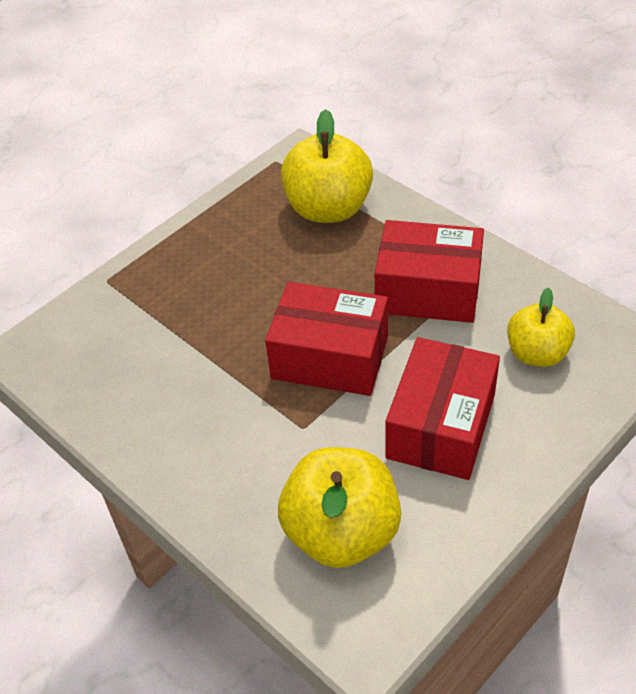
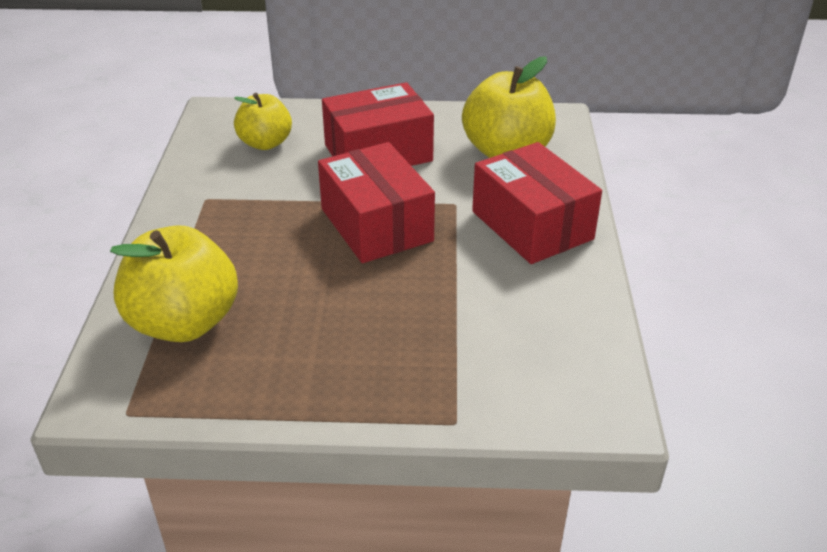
camera: 135 degrees left, 10 degrees down
(428, 290) = (247, 212): red box -> red box (532, 225)

